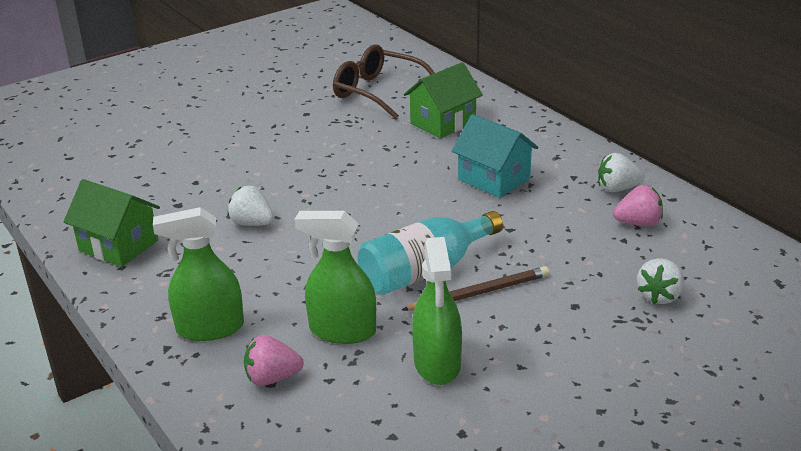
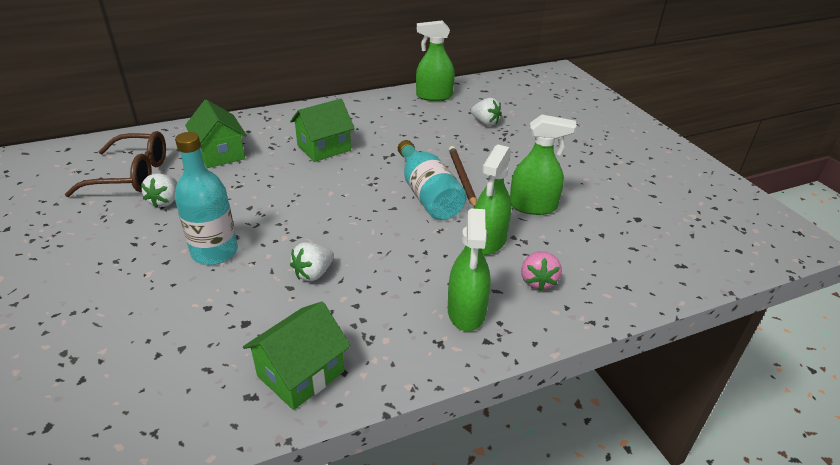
camera: 80 degrees left, 5 degrees up
(271, 165) = (214, 252): none -> turquoise bottle
(378, 92) = (131, 175): brown glasses -> brown glasses turned 135 degrees counterclockwise
(494, 179) = (324, 148): turquoise house -> green house
(617, 189) = (367, 110): white strawberry -> white strawberry (165, 201)
(638, 223) = (409, 112): pink strawberry -> none
(711, 236) = (434, 96): none -> green spray bottle

